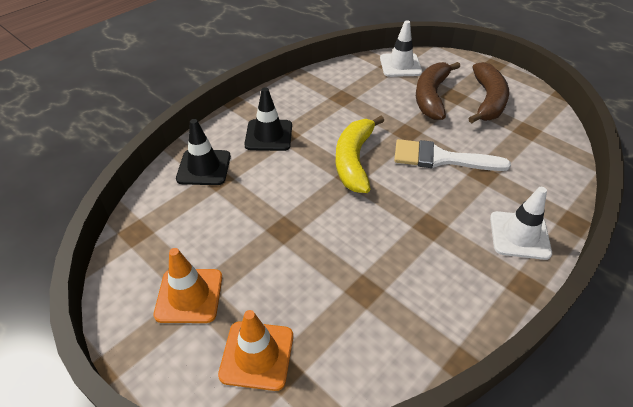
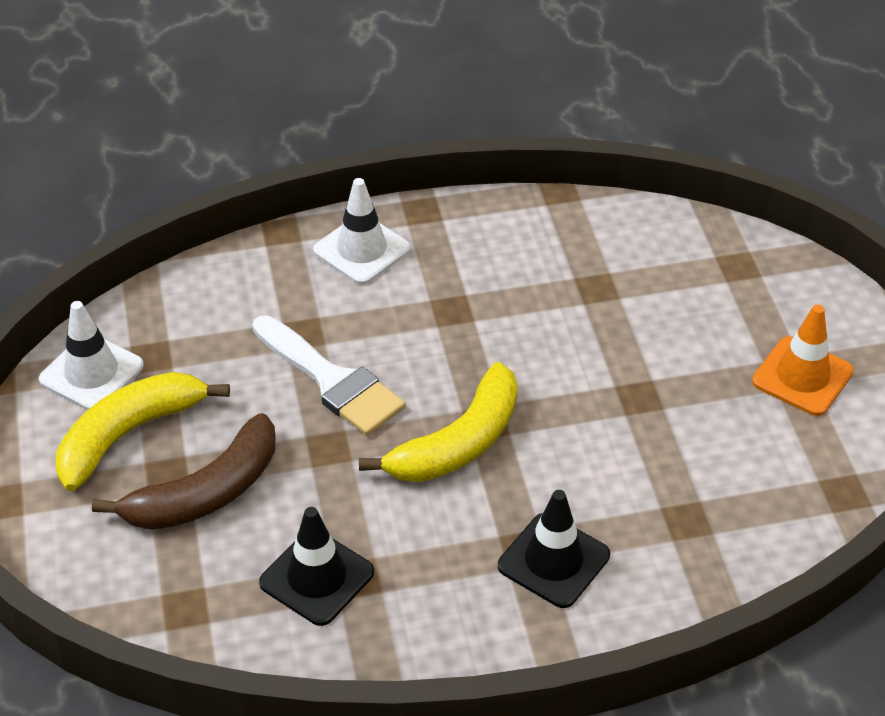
camera: 145 degrees left, 0 degrees up
(204, 167) = (698, 551): black traffic cone -> black traffic cone (317, 577)
(257, 355) = (755, 288): orange traffic cone -> none
(400, 65) = (166, 597): white traffic cone -> white traffic cone (91, 373)
(487, 100) = (129, 434): brown banana -> yellow banana

